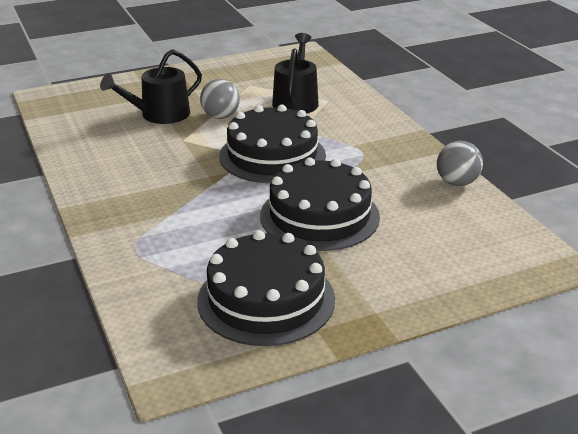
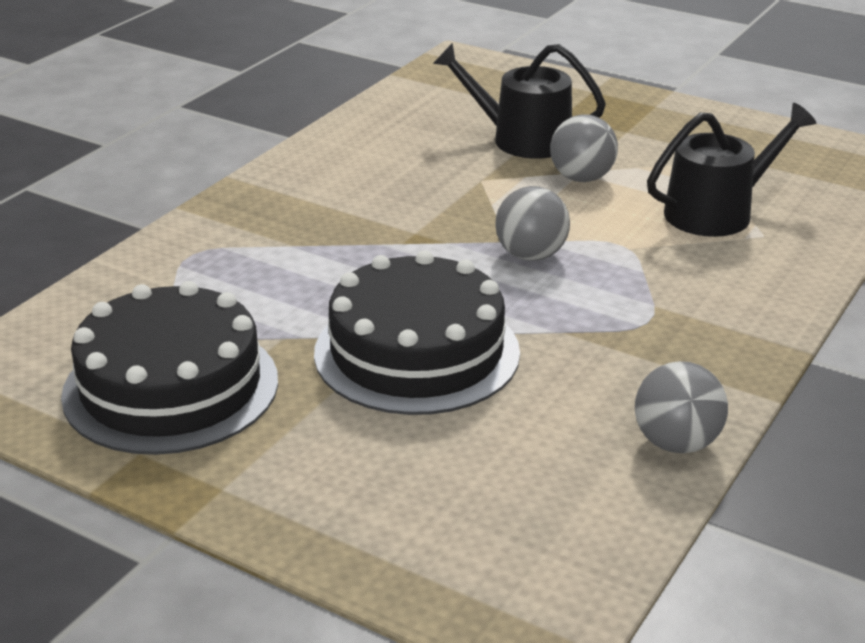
camera: 55 degrees right, 0 degrees up
(272, 155) = (530, 255): black cake -> grey ball

